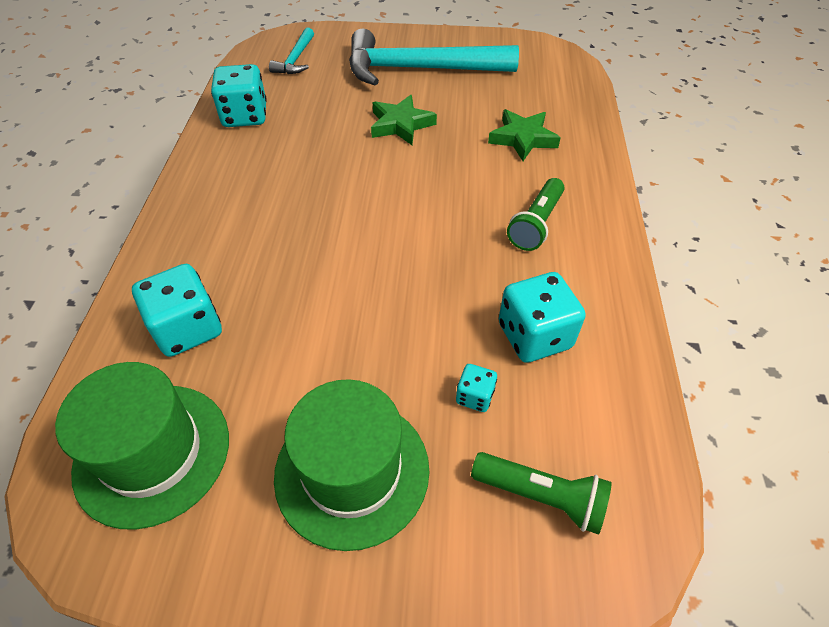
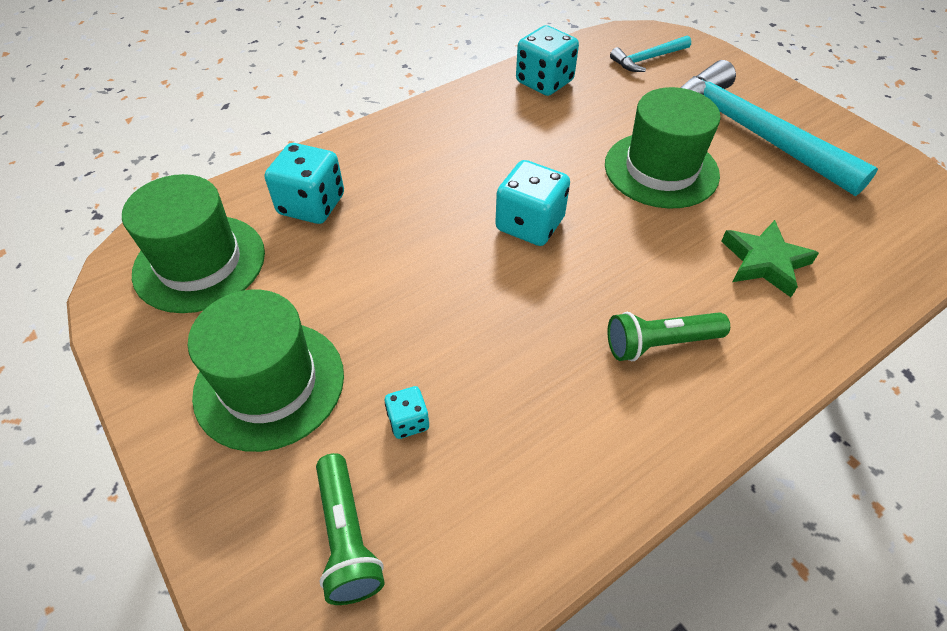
camera: 50 degrees right, 0 degrees up
(401, 124) = (661, 169): green star -> green hat
(534, 336) = (518, 426): turquoise dice -> turquoise dice (530, 224)

